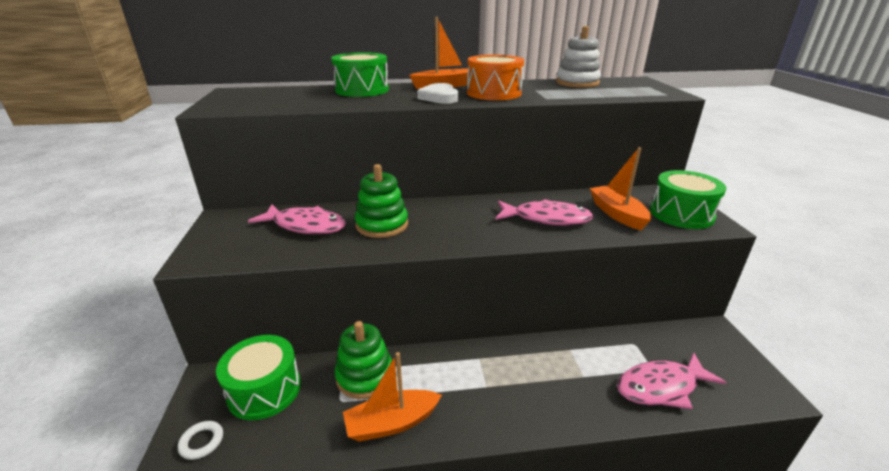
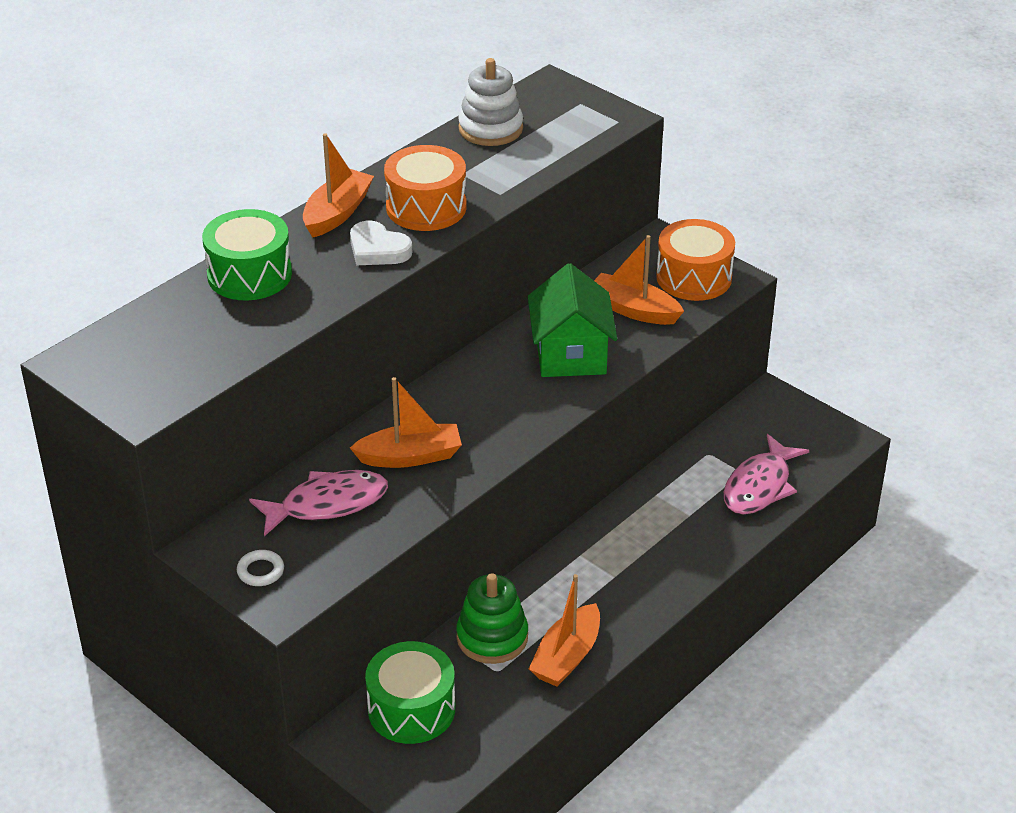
camera: 40 degrees left, 10 degrees up
(202, 442) = (420, 776): white ring -> white ring (260, 571)
(382, 225) = (410, 456): green stacking toy -> orange boat
(546, 219) = (570, 354): pink fish -> green house
(681, 214) = (694, 277): green drum -> orange drum

